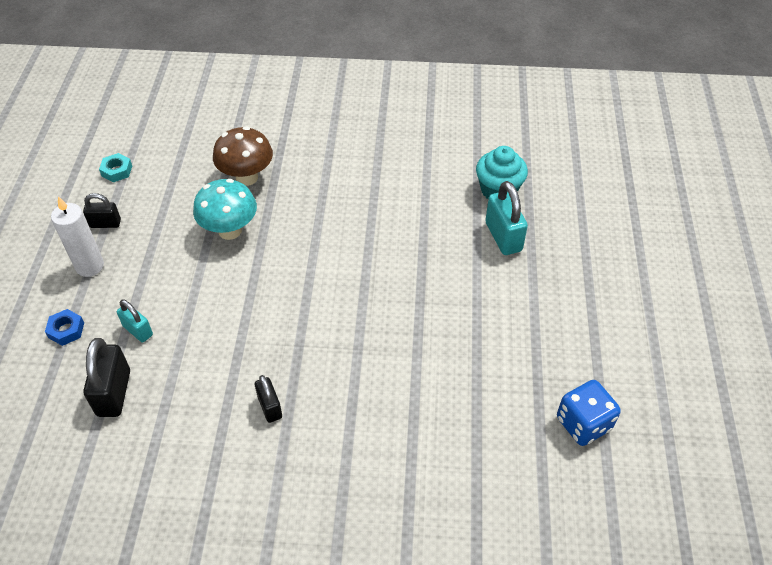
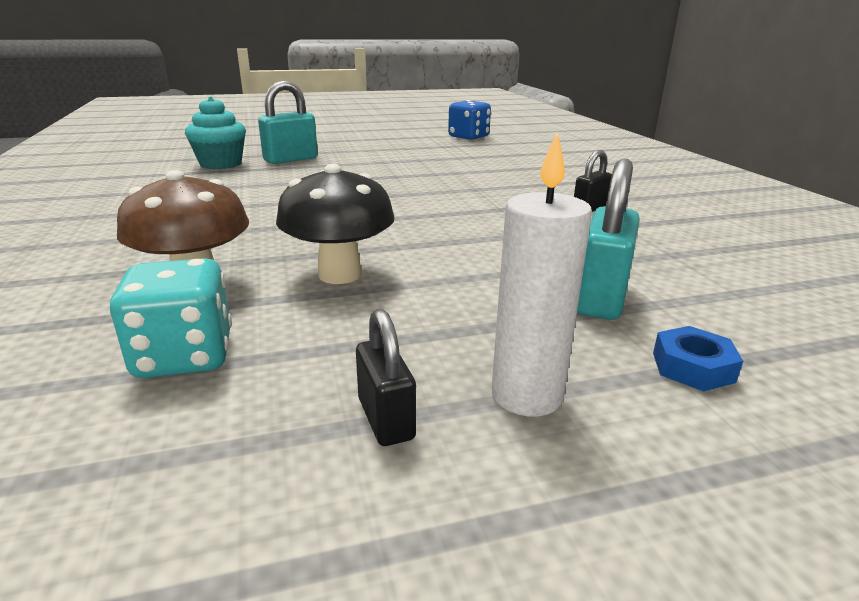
camera: 110 degrees left, 25 degrees down
(114, 393) = (714, 288): black padlock -> none
(117, 171) = (159, 475): turquoise nut -> none
(138, 330) = (600, 298): turquoise padlock -> turquoise padlock, size x1.64
(181, 175) = (184, 356): none -> turquoise dice
(230, 230) = (339, 274): turquoise mushroom -> black mushroom

